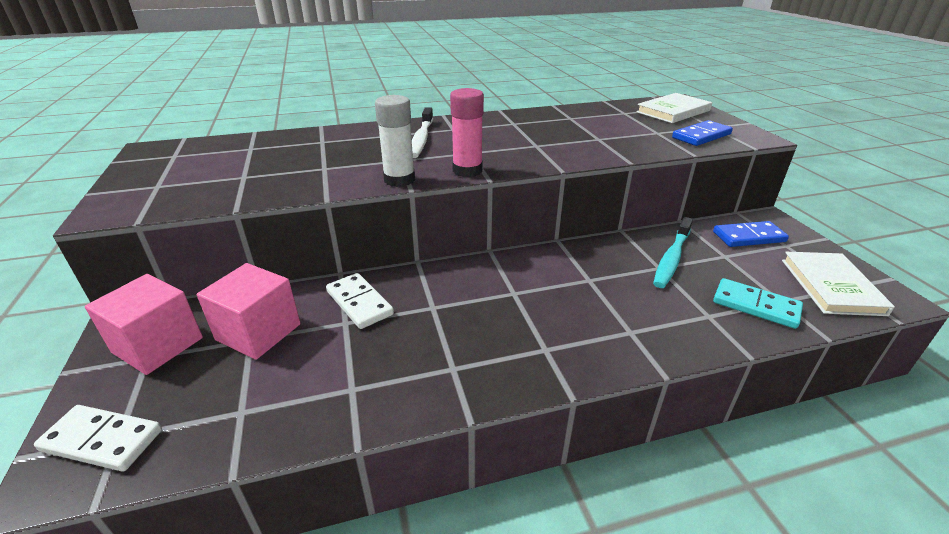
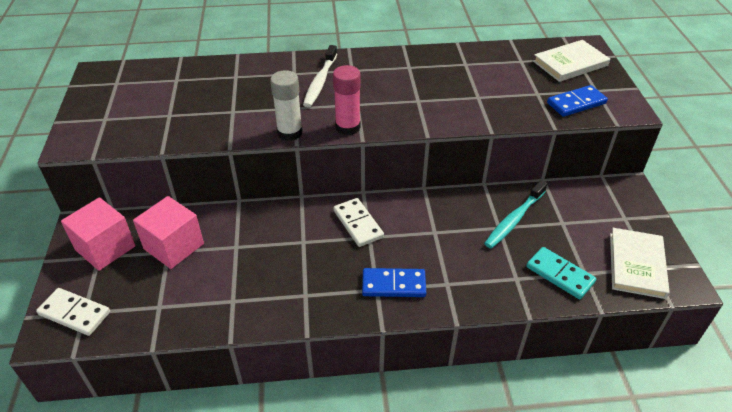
camera: 10 degrees right, 10 degrees up
(359, 303) = (249, 231): white domino -> white domino (358, 224)
(748, 237) = (595, 205): blue domino -> blue domino (393, 284)

